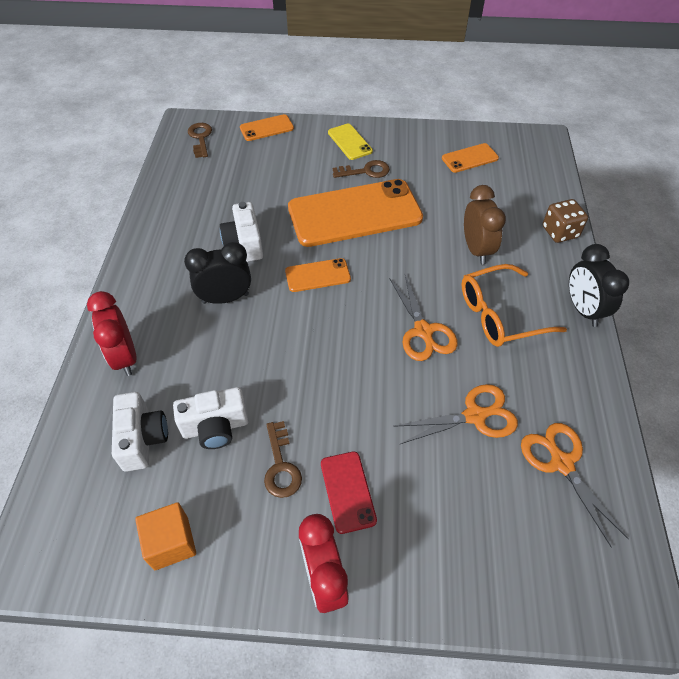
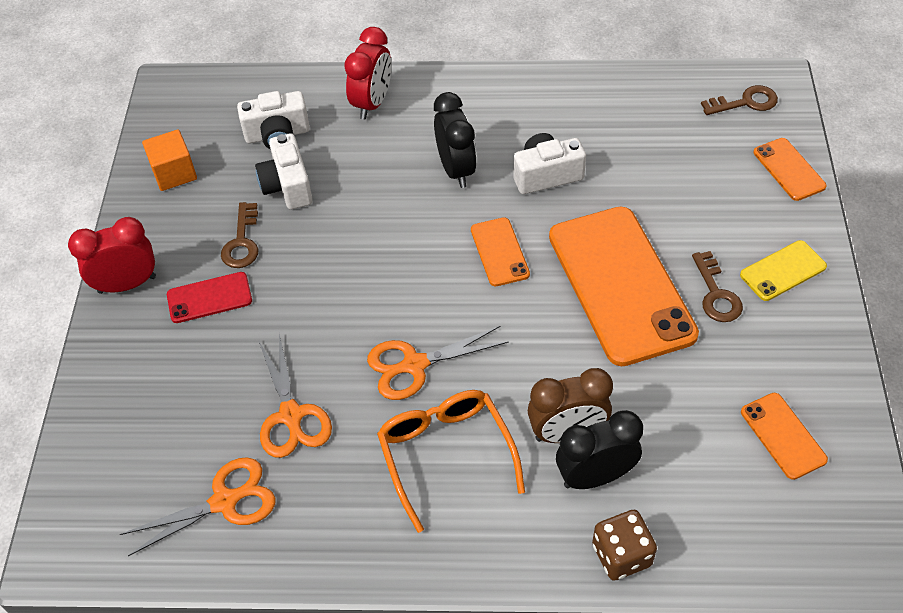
camera: 90 degrees right, 0 degrees up
(125, 357) = (372, 103): red clock -> red clock turned 135 degrees clockwise
(281, 465) = (242, 242): brown key -> brown key turned 75 degrees counterclockwise
(583, 310) = (460, 564): black clock -> black clock (595, 476)

